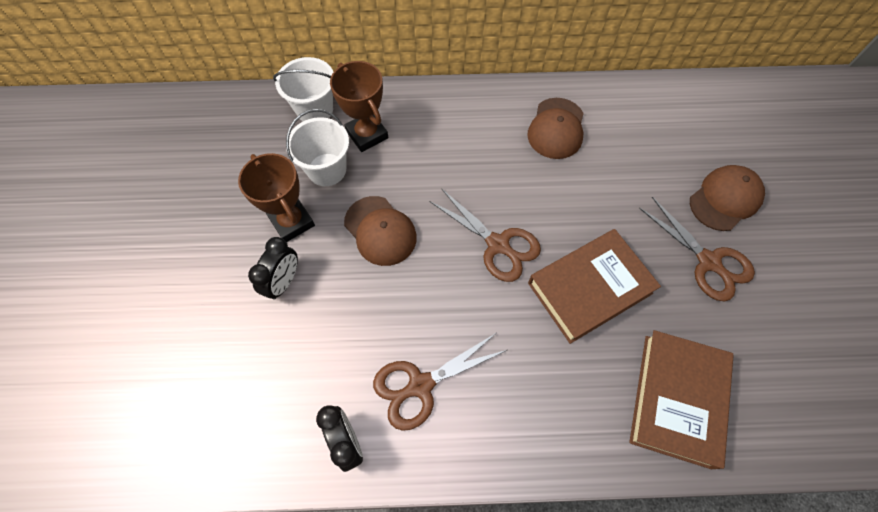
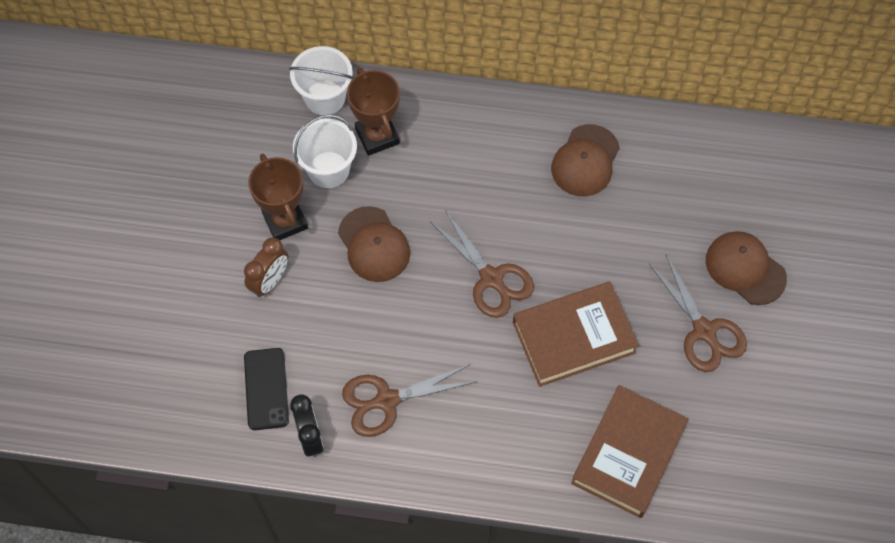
camera: 10 degrees right, 0 degrees up
(284, 282) = (270, 281): black clock -> brown clock
(293, 395) = (266, 389): none -> black phone
(725, 199) = (745, 269): brown cap -> brown cap turned 105 degrees counterclockwise

